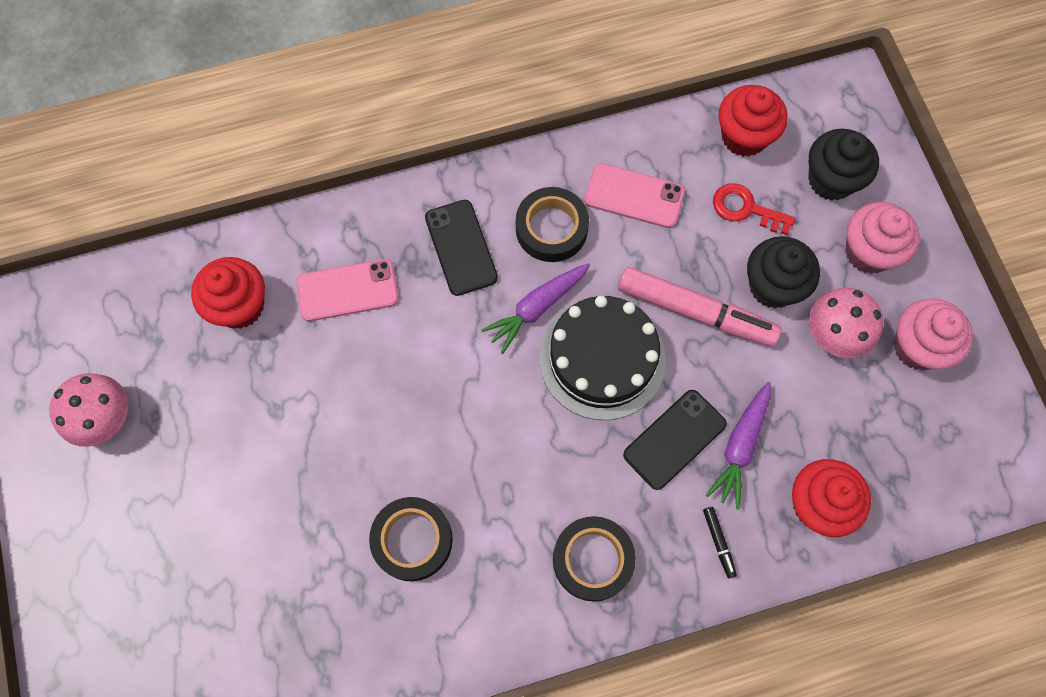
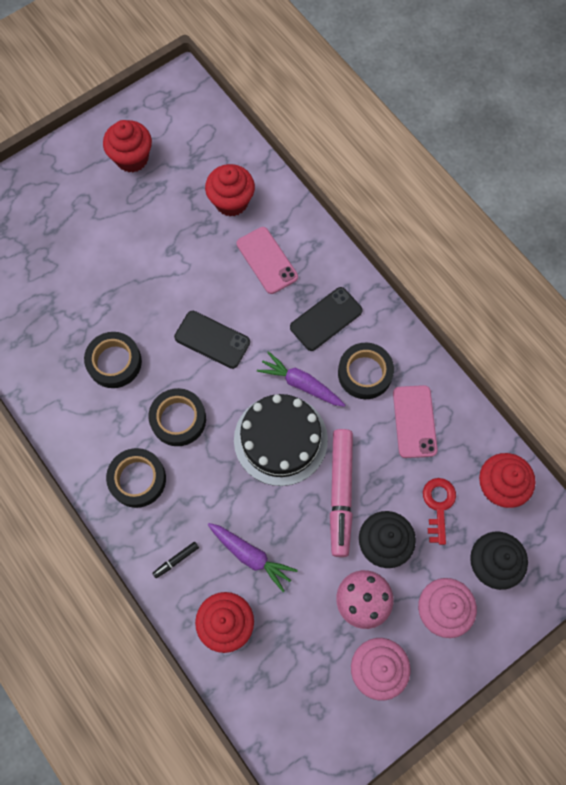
camera: 70 degrees right, 0 degrees up
(105, 418) = (132, 158): pink mushroom -> red cupcake
(528, 478) = (178, 419): none -> black tape
(674, 439) = (239, 507): black phone -> black phone (212, 340)
(740, 446) = (250, 555): purple carrot -> purple carrot turned 150 degrees counterclockwise

